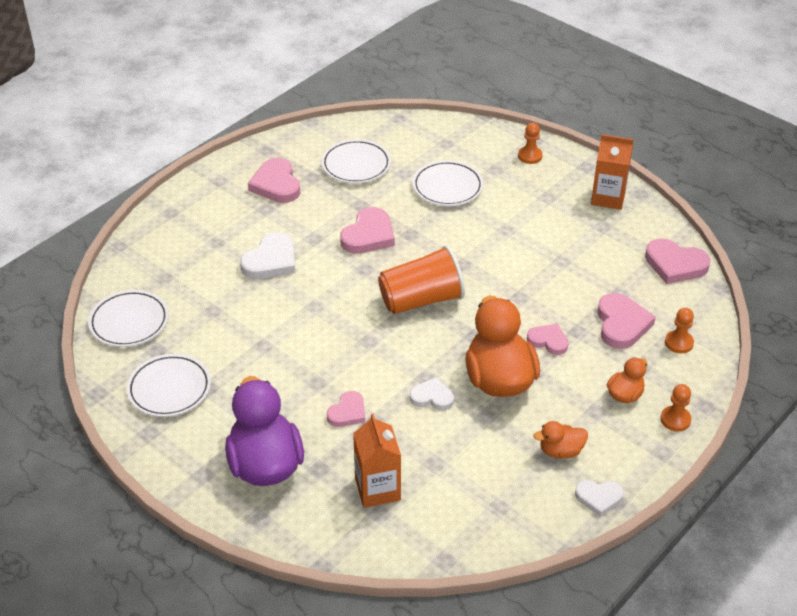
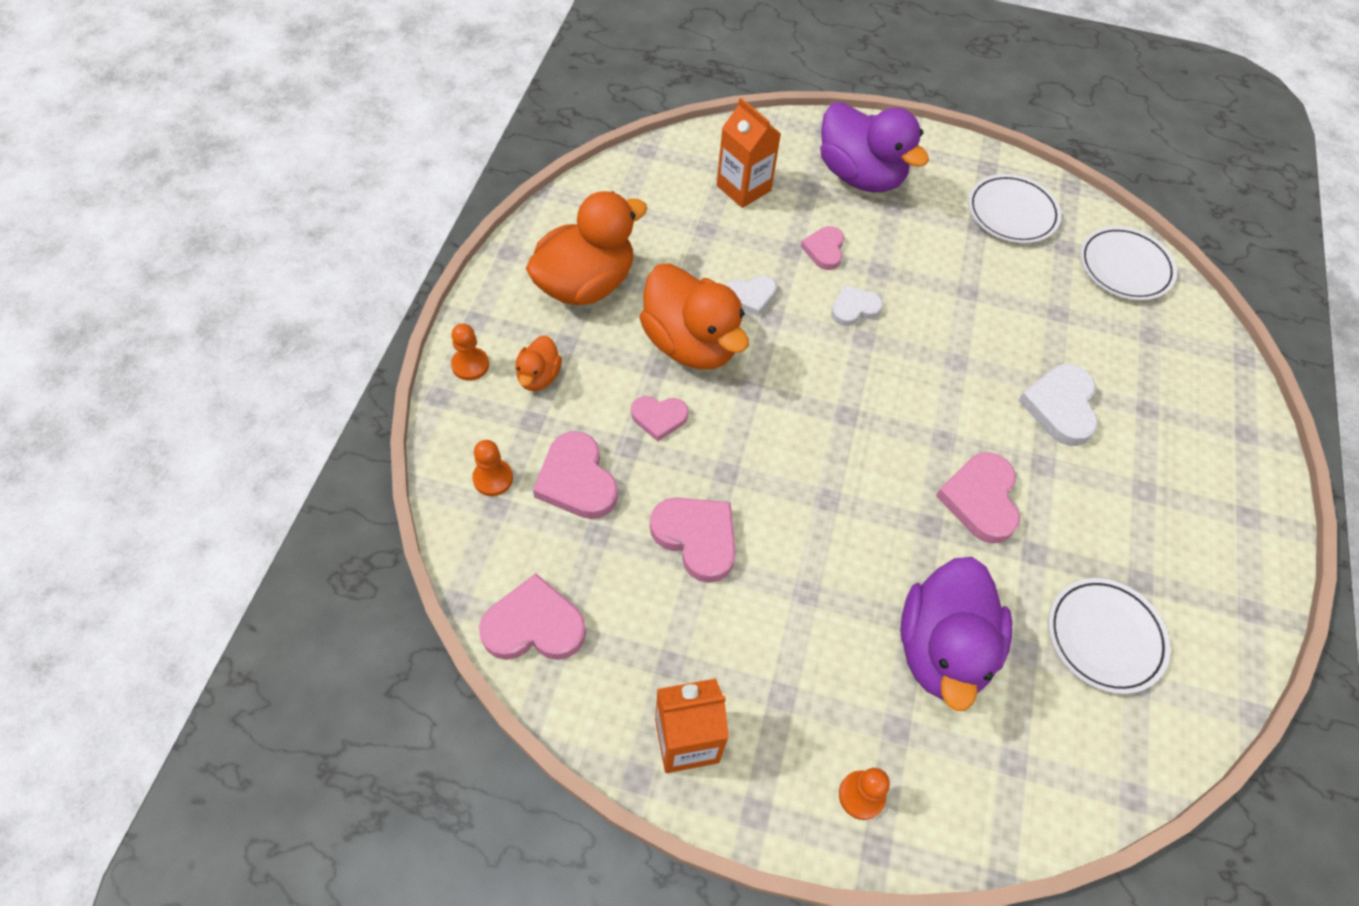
camera: 150 degrees right, 15 degrees up
(276, 184) = (1173, 543): pink heart -> pink heart (696, 538)
(421, 300) = (843, 419): orange cup -> none
(447, 187) = (942, 649): white plate -> purple duck
(560, 451) = (585, 284): orange duck -> orange duck, size x2.08
(599, 498) = (527, 249): white heart -> white heart (854, 308)

